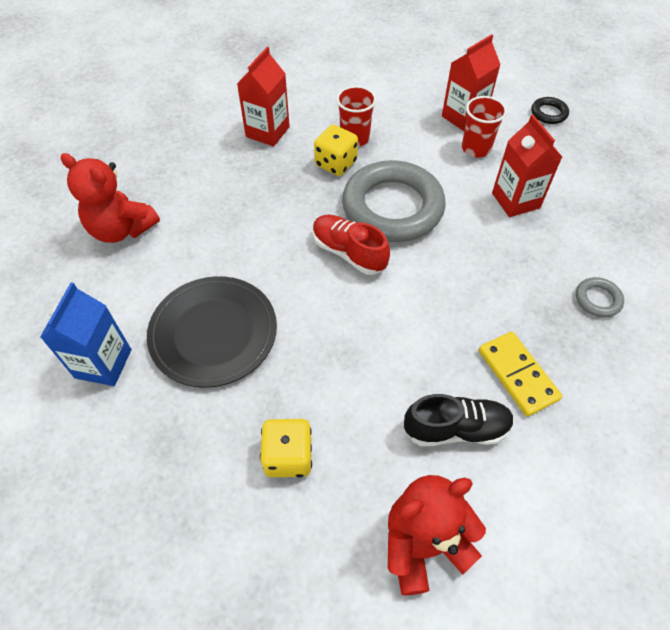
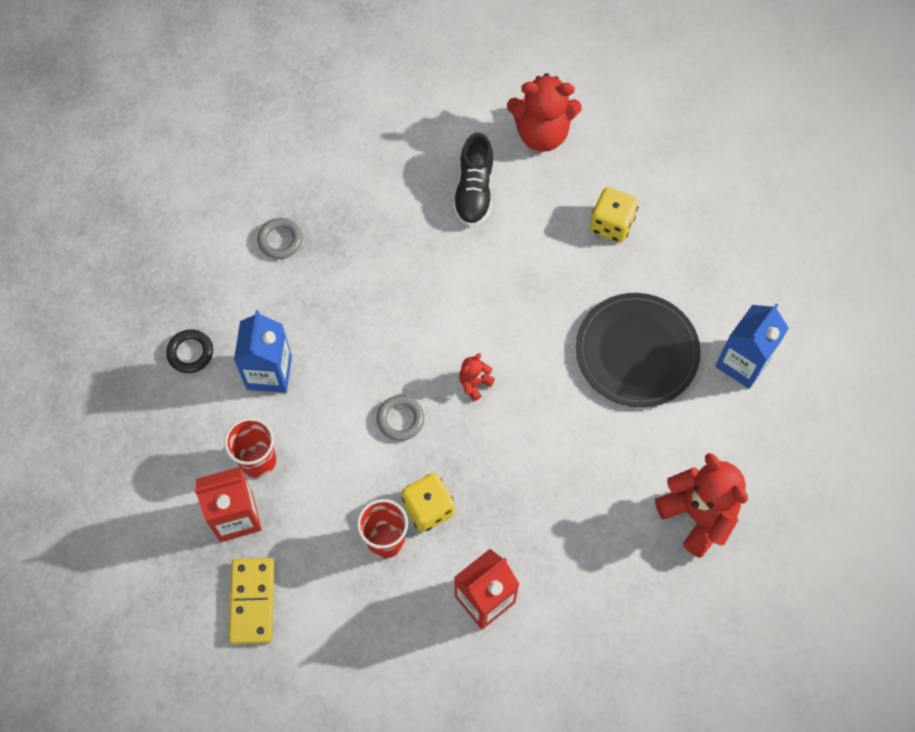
camera: 155 degrees left, 10 degrees up
(349, 253) = (474, 383): red shoe -> red teddy bear
(392, 207) = (400, 419): grey ring -> grey ring, size x0.41
(456, 429) = (474, 192): black shoe -> black shoe turned 105 degrees counterclockwise
(515, 200) = (269, 372): red carton -> blue carton
(517, 375) = (398, 210): yellow domino -> yellow domino (252, 601)
(548, 113) = (132, 476): black ring -> black ring (190, 353)

